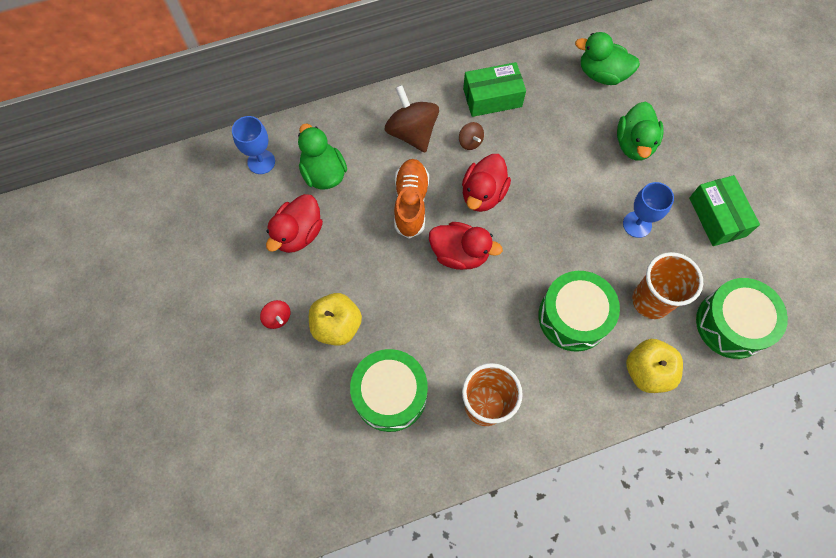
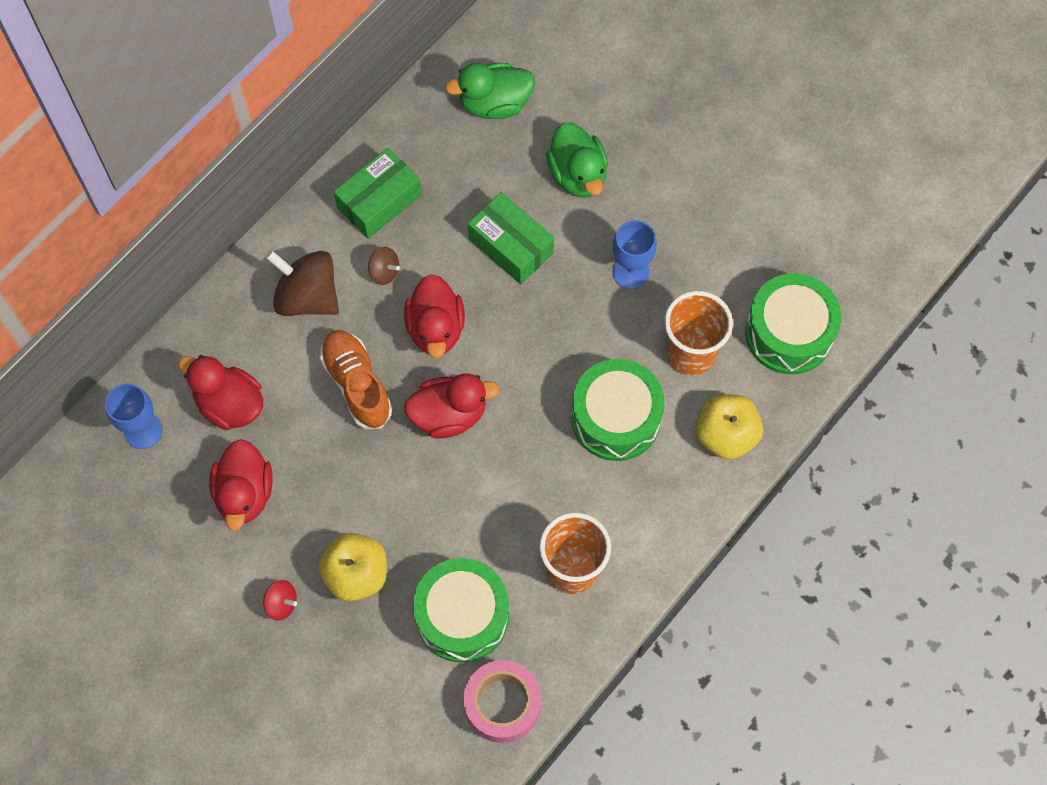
camera: 30 degrees left, 0 degrees up
(323, 173) = (229, 404): green duck -> red duck
(381, 473) = (502, 704): none -> pink tape
(717, 217) = (714, 215): green box -> green box (511, 246)

